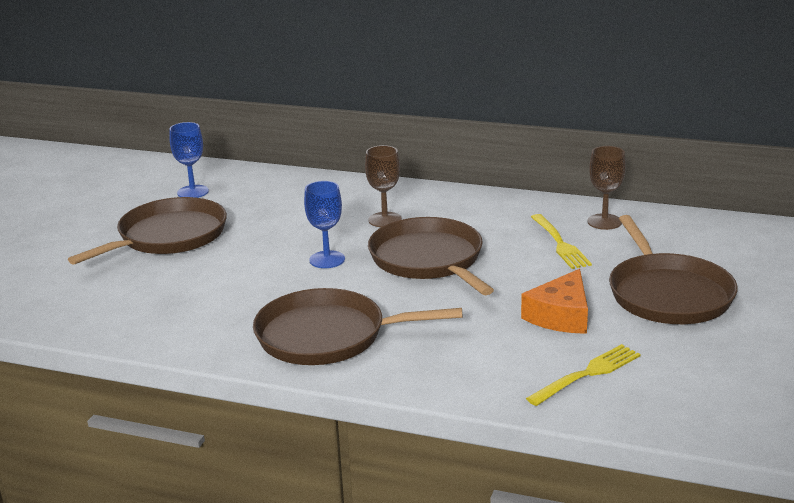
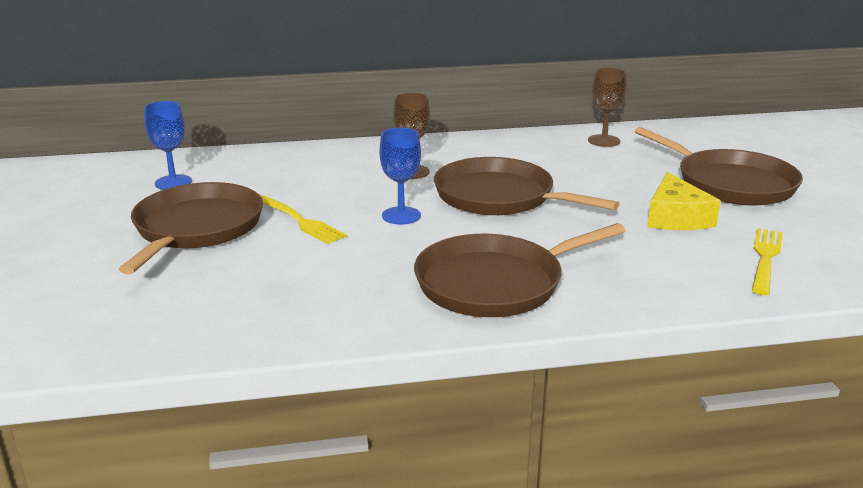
camera: 30 degrees left, 0 degrees up
(560, 243) = (593, 163): yellow fork -> yellow fork (300, 221)
(561, 316) = (676, 217): orange cheese -> yellow cheese

